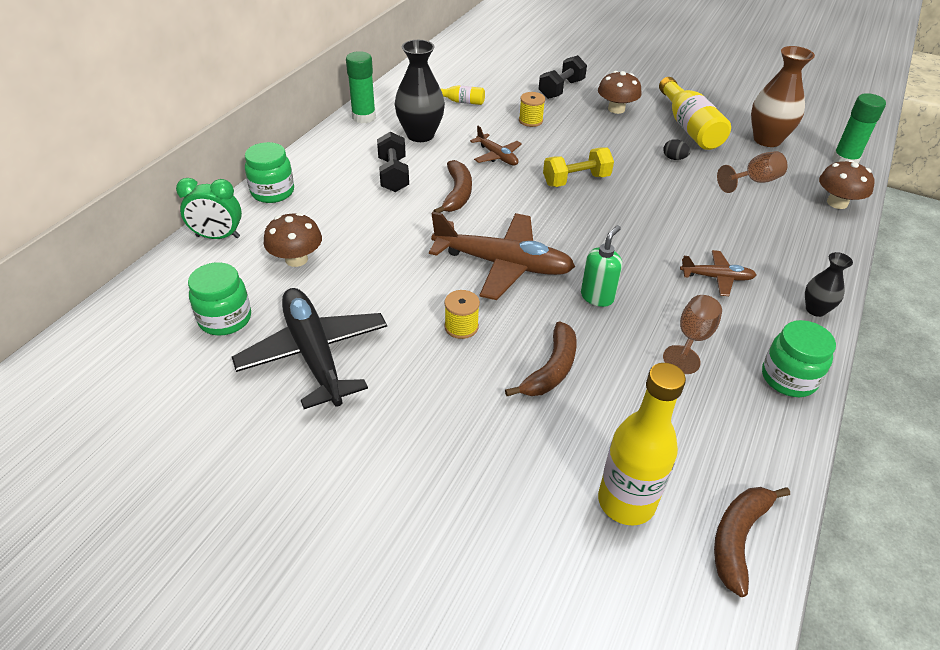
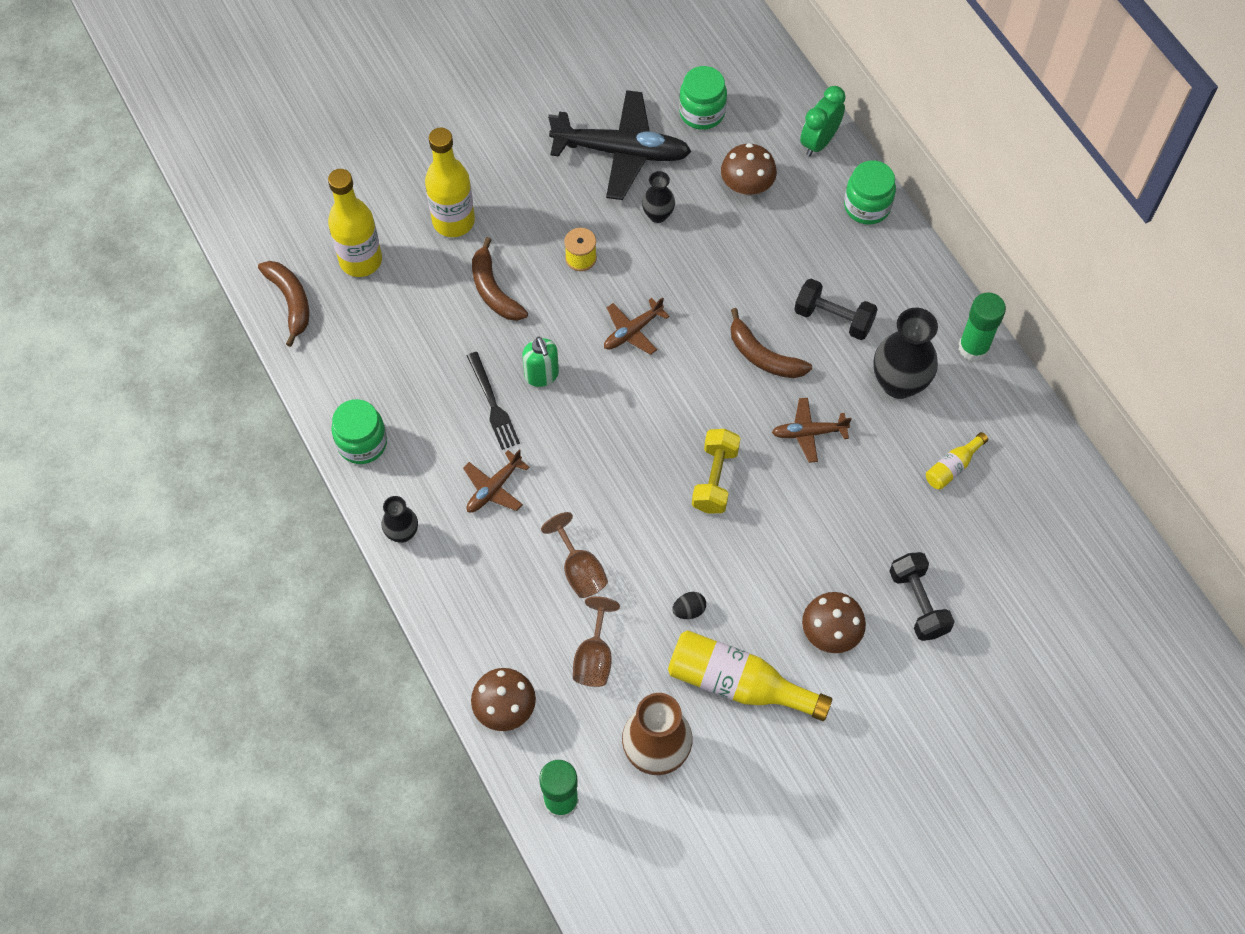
camera: 125 degrees right, 20 degrees up
(372, 298) = (658, 215): none -> black vase
(503, 264) = (632, 331): brown plane -> brown plane, size x0.51
(504, 445) = (453, 221): none -> yellow bottle
(530, 121) = (862, 515): yellow spool -> none
(655, 313) = (493, 404): none -> black fork
(692, 339) = (447, 409): brown goblet -> brown goblet (579, 570)

